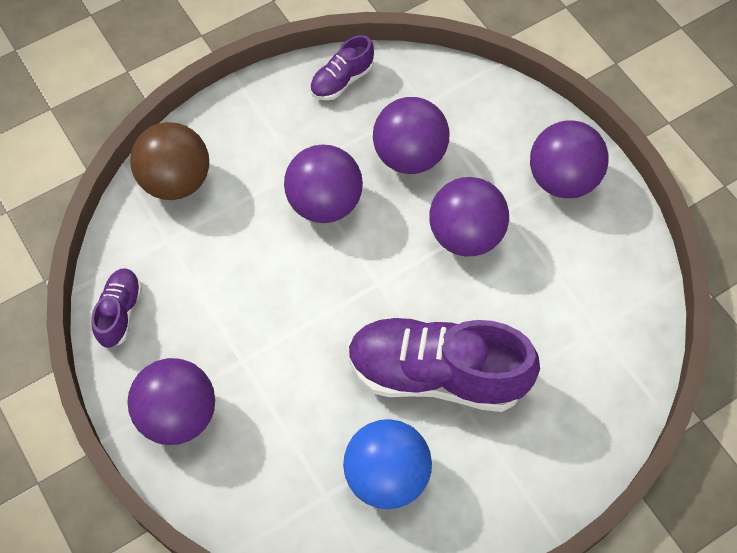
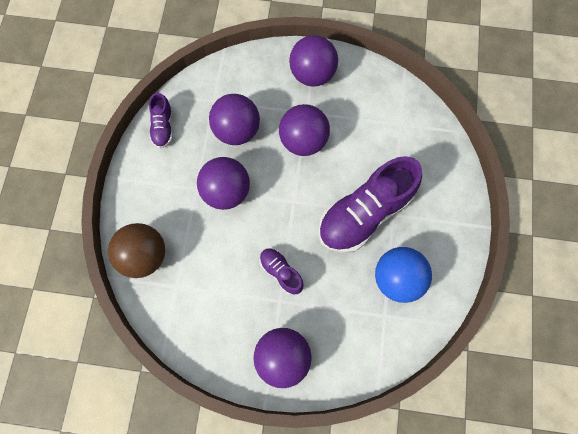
camera: 50 degrees left, 10 degrees up
(120, 312) = (198, 344): purple shoe -> purple shoe (281, 272)

